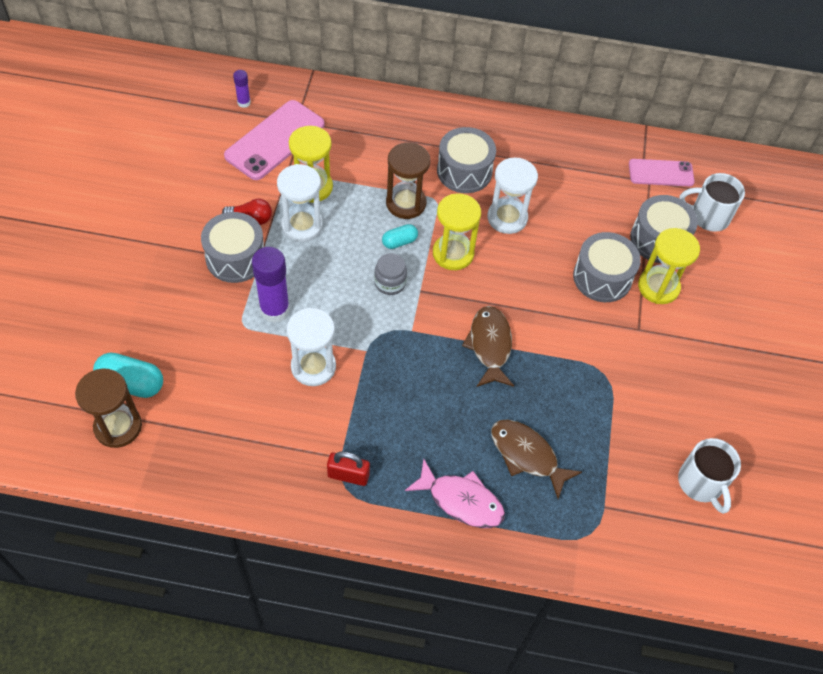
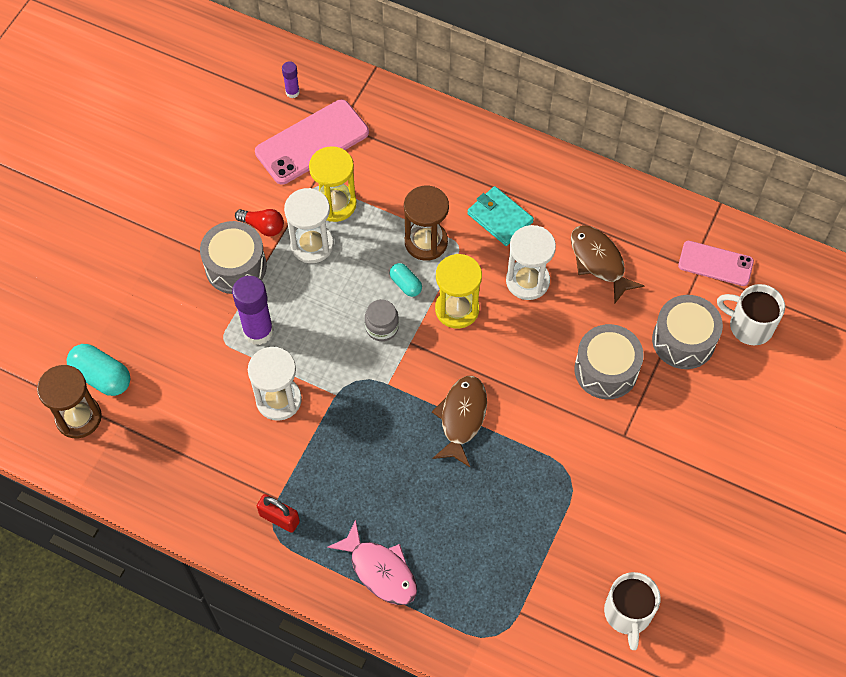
camera: 20 degrees right, 5 degrees up
(399, 242) = (405, 284): turquoise capsule -> turquoise capsule turned 60 degrees clockwise
(464, 171) = (499, 218): grey drum -> turquoise wallet
(527, 455) = (460, 541): brown fish -> brown fish (599, 261)
(658, 287) = (663, 394): yellow hourglass -> none

